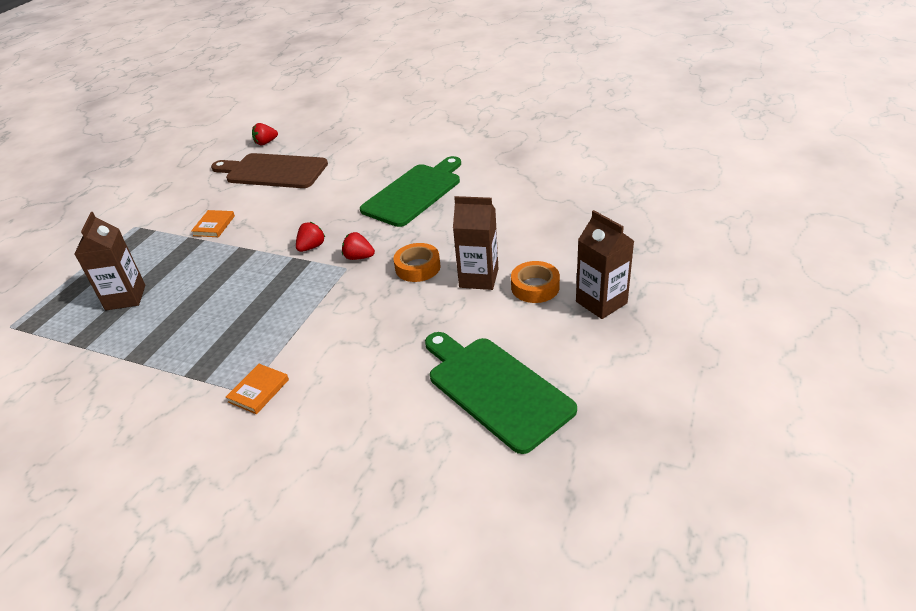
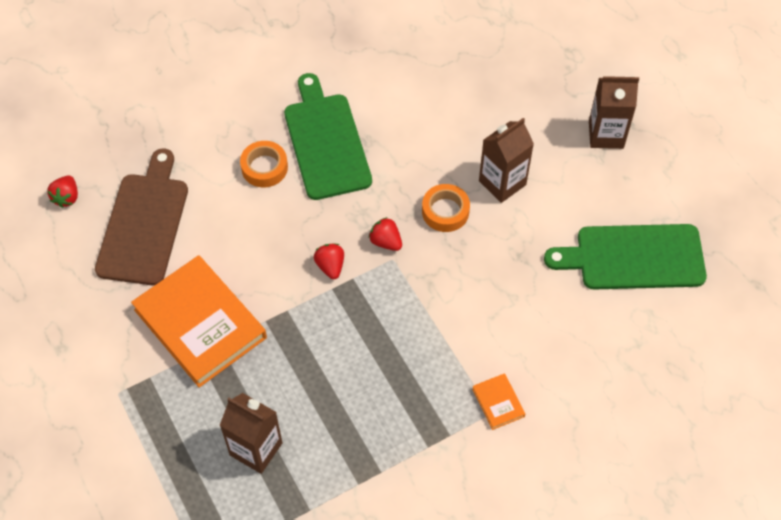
camera: 55 degrees left, 20 degrees up
(214, 226) = (200, 323): orange book -> orange book, size x2.41
(273, 171) = (144, 224): brown cutting board -> brown cutting board turned 135 degrees clockwise
(359, 257) = (386, 242): red strawberry -> red strawberry turned 75 degrees clockwise
(535, 287) = (549, 158): orange tape -> orange tape (264, 167)

